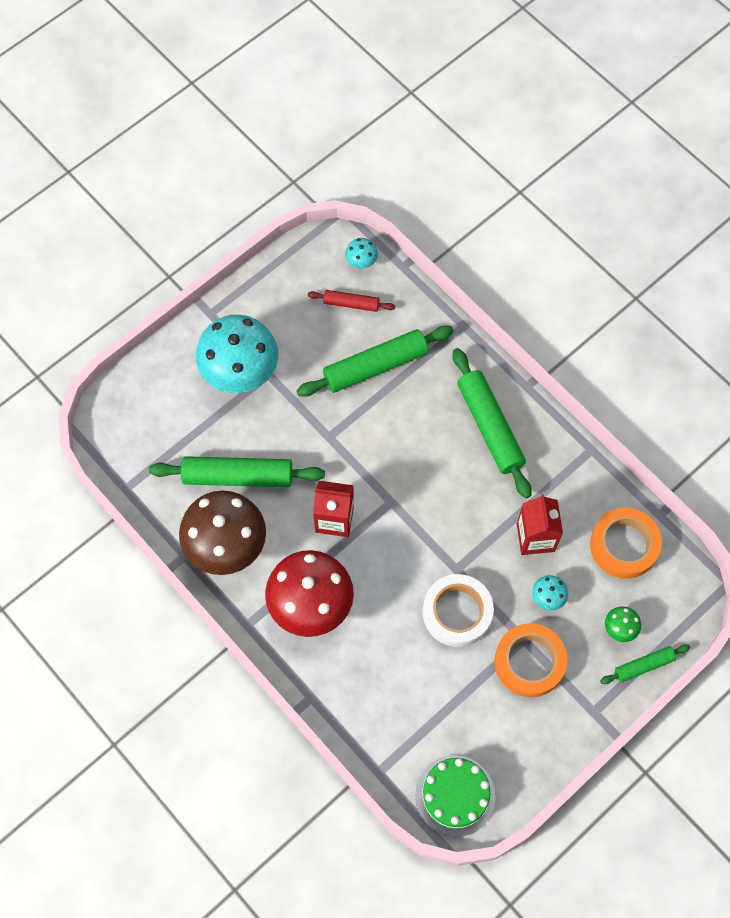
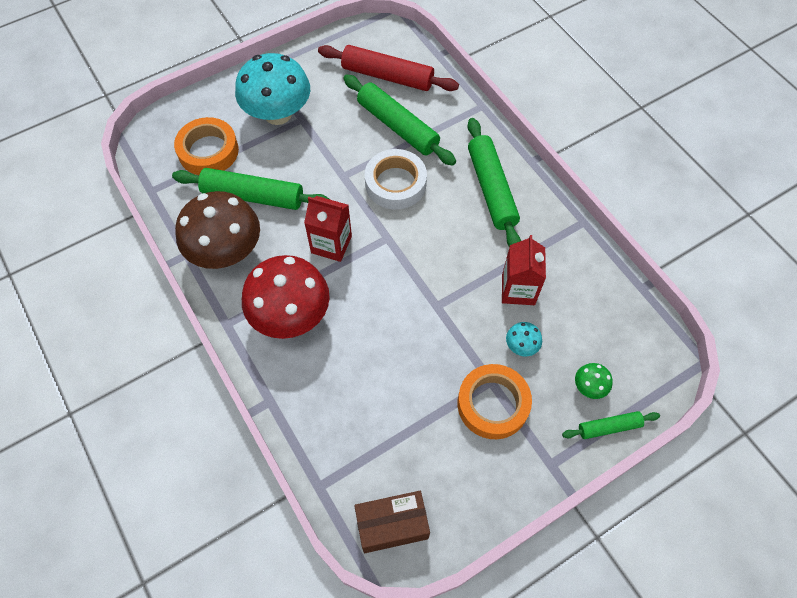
camera: 10 degrees right, 5 degrees down
(351, 304) = (387, 76): red rolling pin -> red rolling pin, size x1.88
(361, 261) = (403, 46): turquoise mushroom -> none
(375, 366) = (397, 126): green rolling pin -> green rolling pin turned 60 degrees clockwise
(455, 795) = (392, 525): green cake -> brown box
(457, 612) = (429, 345): white tape -> white tape (395, 183)
(624, 545) = (603, 310): orange tape -> orange tape (208, 151)

